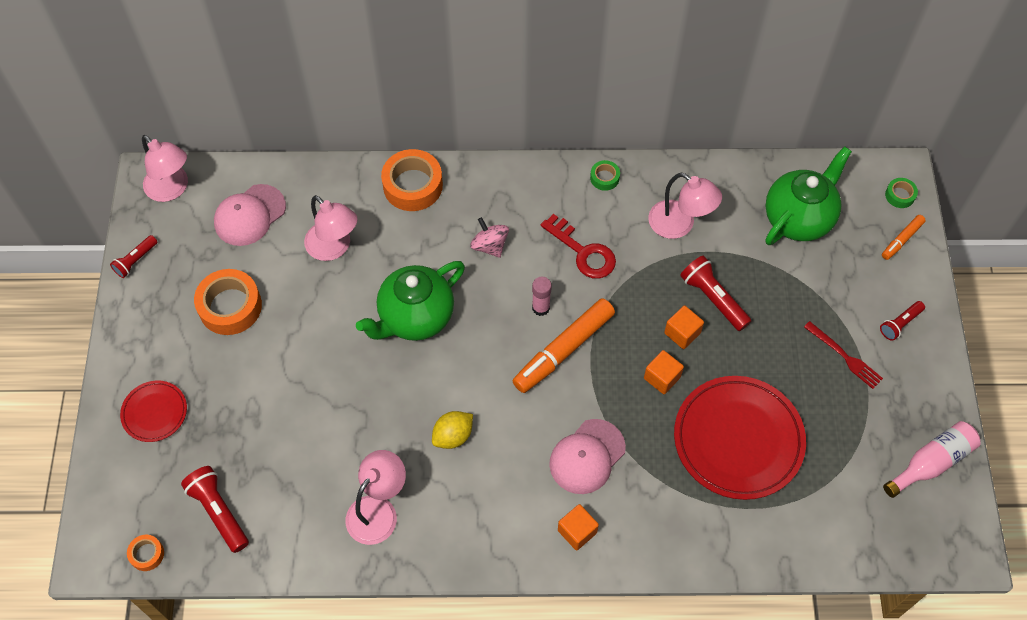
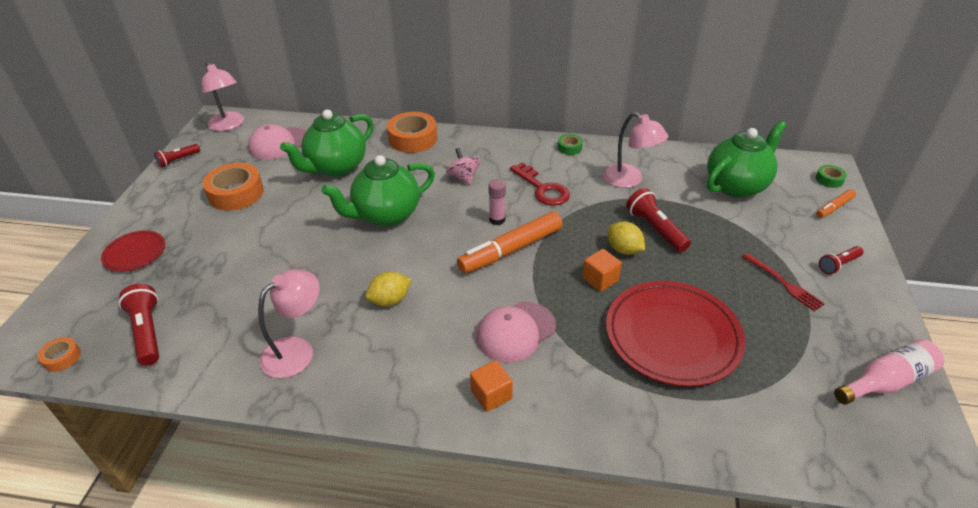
camera: 10 degrees right, 20 degrees down
(334, 248) = (336, 167): pink lamp -> green teapot
(682, 333) = (623, 249): orange cube -> yellow lemon

